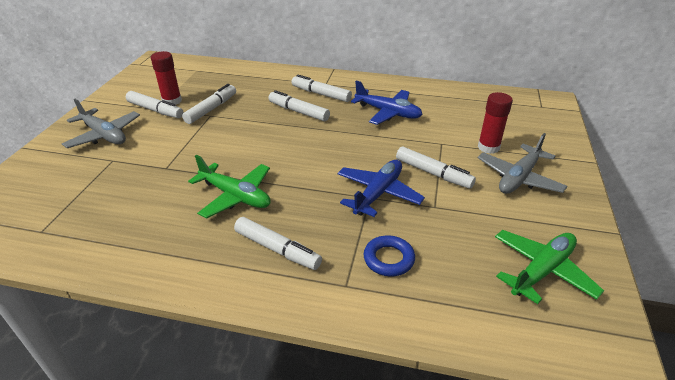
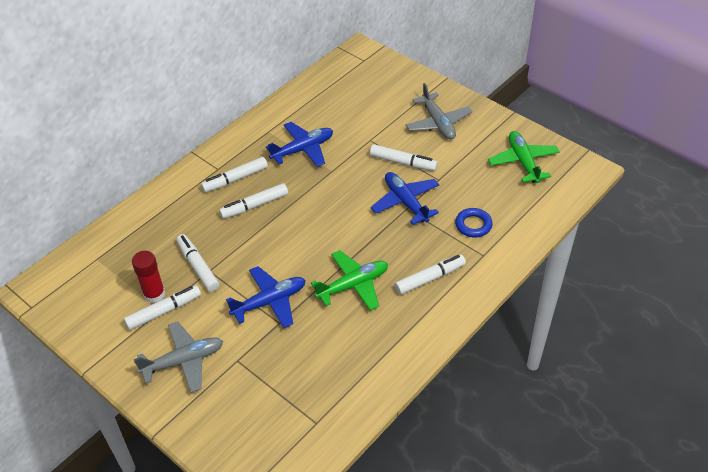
camera: 60 degrees left, 10 degrees up
(189, 155) = (270, 302): none -> blue plane
(433, 173) = (403, 162): white marker -> white marker turned 45 degrees clockwise
(488, 147) = (393, 118): red glue stick -> none

